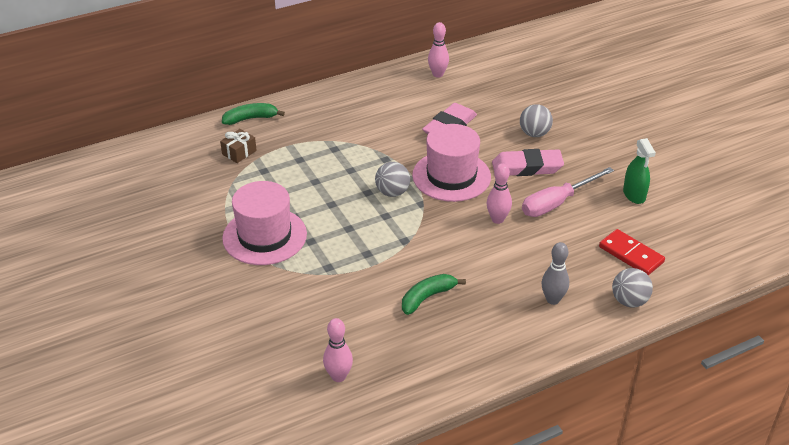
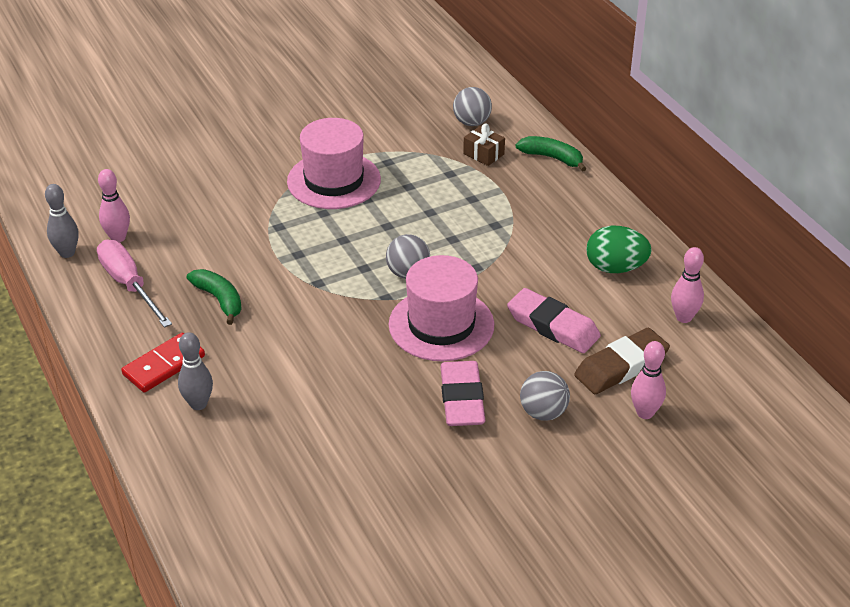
camera: 90 degrees right, 0 degrees up
(251, 119) = (552, 158): green banana -> green banana turned 45 degrees counterclockwise
(361, 413) = (67, 253): none -> grey bowling pin
(387, 97) = (615, 268): none -> green egg
(487, 101) = (621, 366): none -> brown eraser
(497, 219) = (351, 363): pink bowling pin -> pink bowling pin (645, 413)
(557, 203) = (383, 424): pink screwdriver -> pink screwdriver (129, 285)
(629, 301) = (183, 476): grey ball -> grey ball (472, 122)
(631, 254) = (270, 490): red domino -> red domino (164, 365)
(634, 195) = (399, 510): green spray bottle -> none

